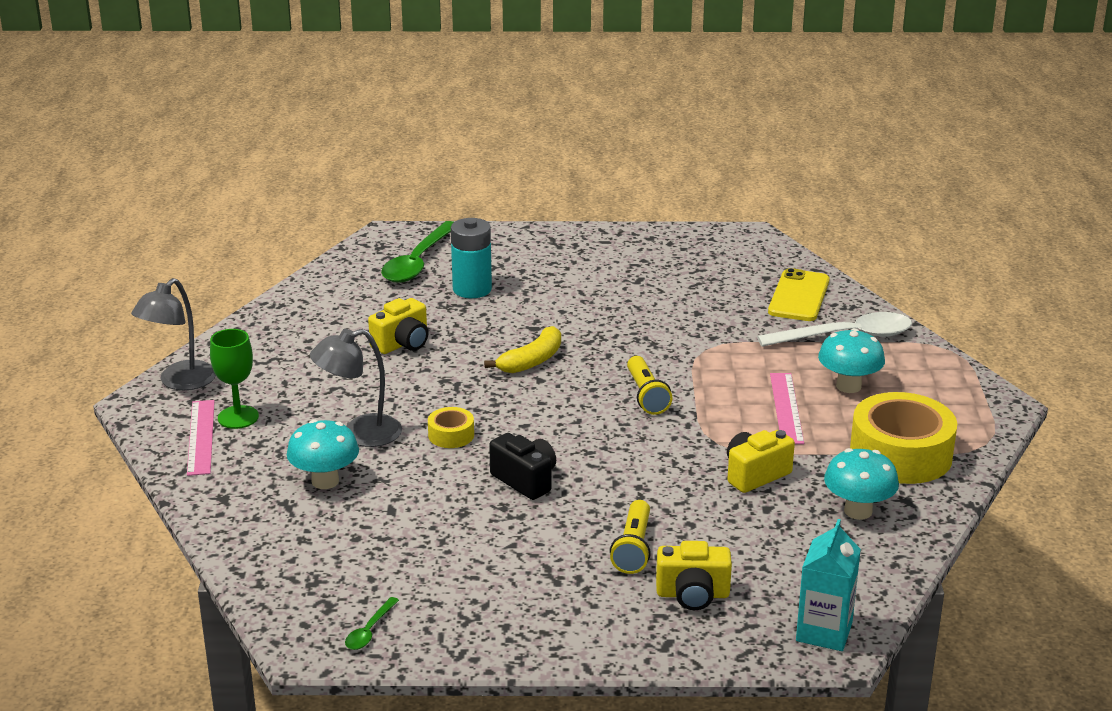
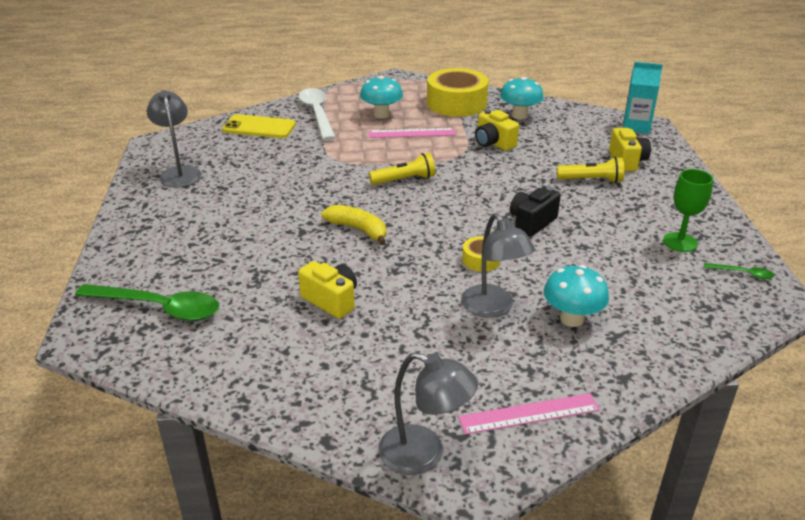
camera: 95 degrees left, 5 degrees up
(238, 417) = (485, 392): green goblet -> green goblet (680, 242)
(472, 289) = (226, 269): turquoise battery -> none
(675, 254) = (179, 173): none -> grey lamp

